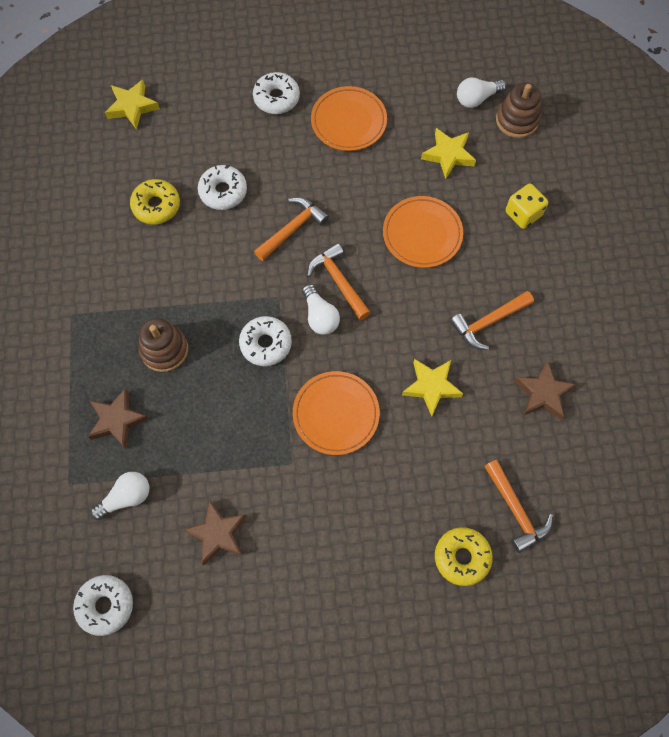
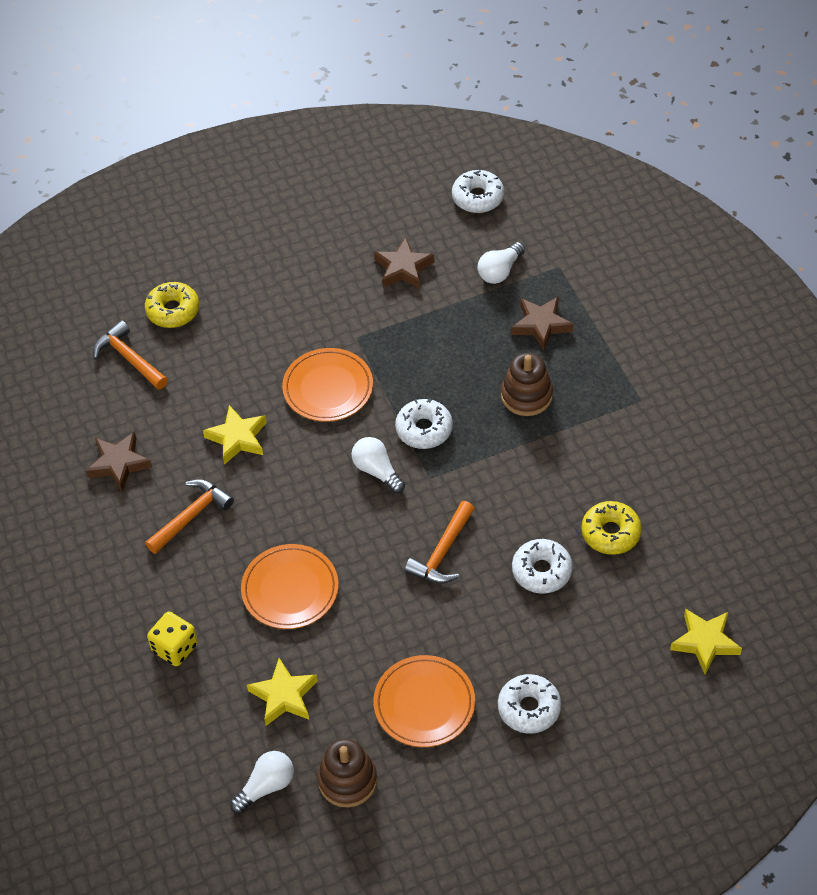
camera: 165 degrees right, 15 degrees down
(338, 281) = (369, 511): orange hammer -> none
(517, 120) = (206, 771): brown stacking toy -> brown stacking toy (347, 780)

